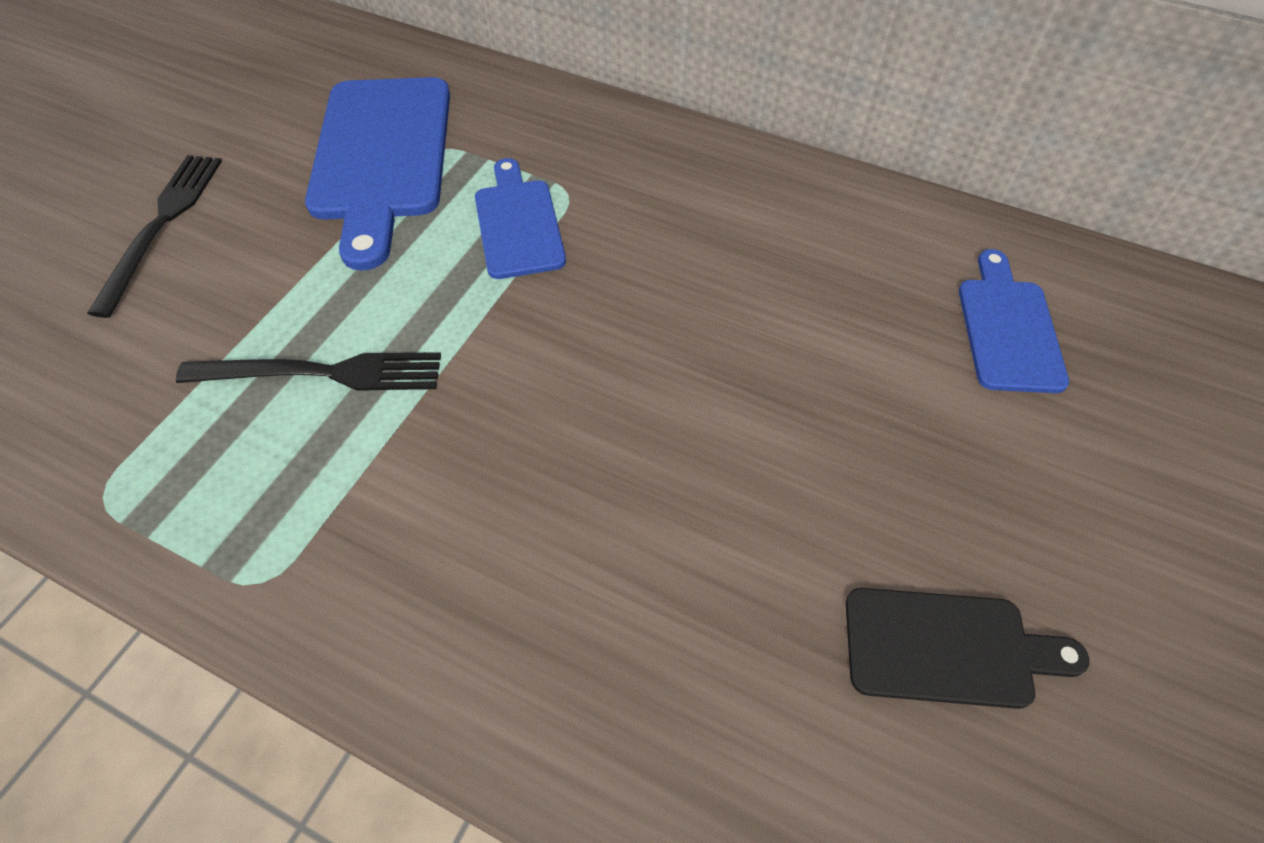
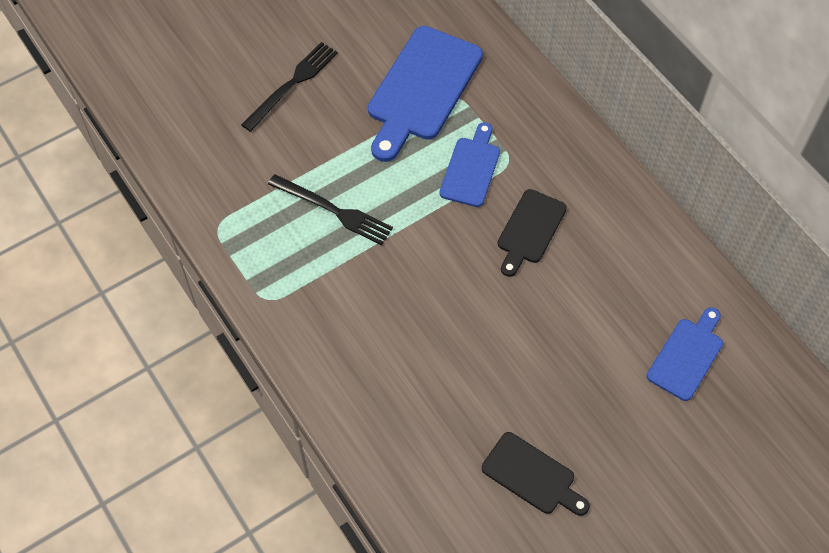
camera: 30 degrees right, 5 degrees up
(660, 265) = (530, 230): none -> black cutting board

